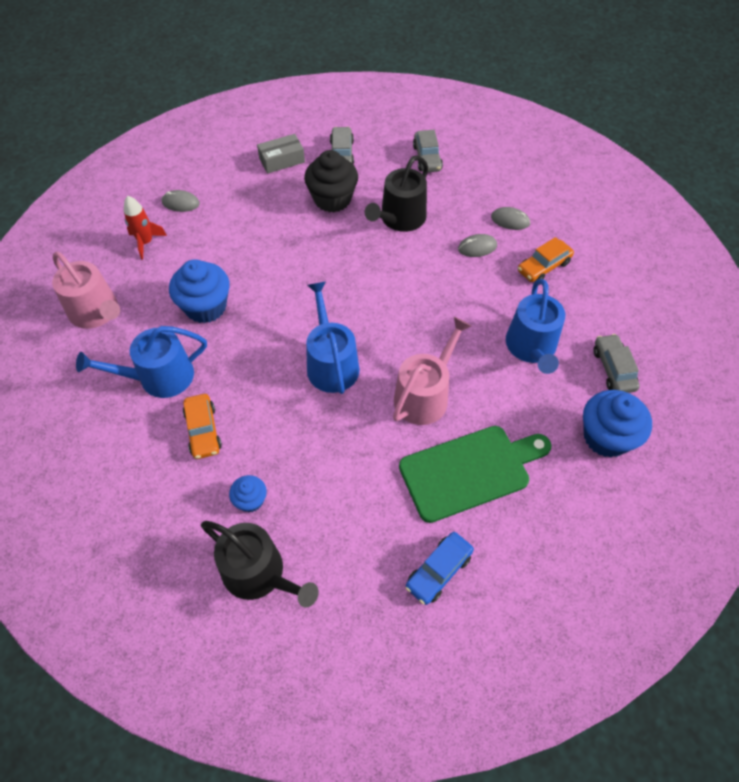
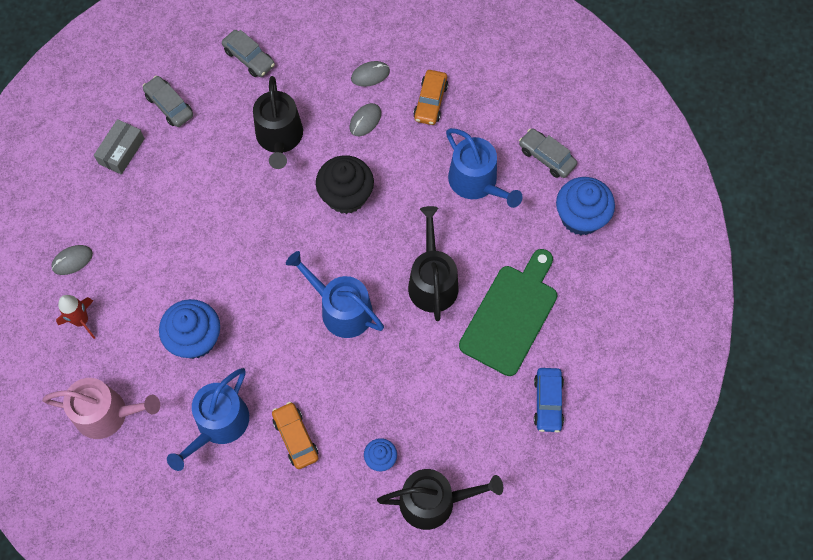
camera: 40 degrees left, 10 degrees up
(203, 431) = (295, 437): orange car -> orange car turned 150 degrees counterclockwise
(332, 199) = (205, 159): black cupcake -> black cupcake (346, 196)
(424, 395) = (432, 281): pink watering can -> black watering can

